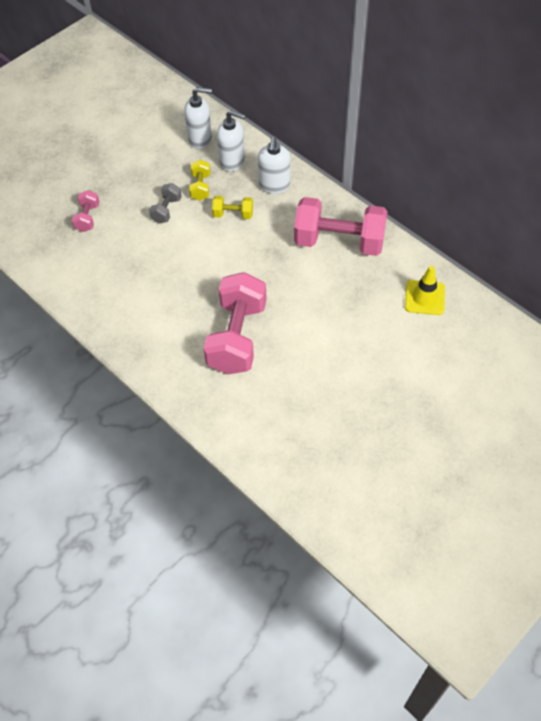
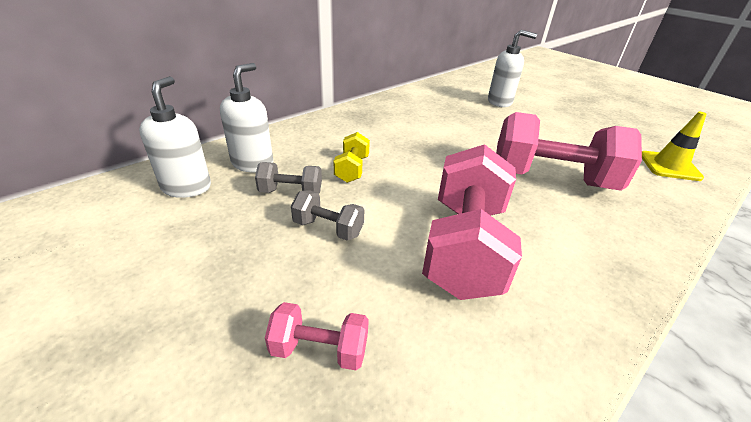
camera: 90 degrees left, 20 degrees down
(200, 187) = (291, 192): yellow dumbbell -> grey dumbbell
(274, 185) = (311, 139): white soap dispenser -> white soap dispenser (500, 102)
(339, 242) = (403, 114): pink dumbbell -> pink dumbbell (464, 247)
(424, 298) = (465, 89): yellow traffic cone -> yellow traffic cone (669, 166)

